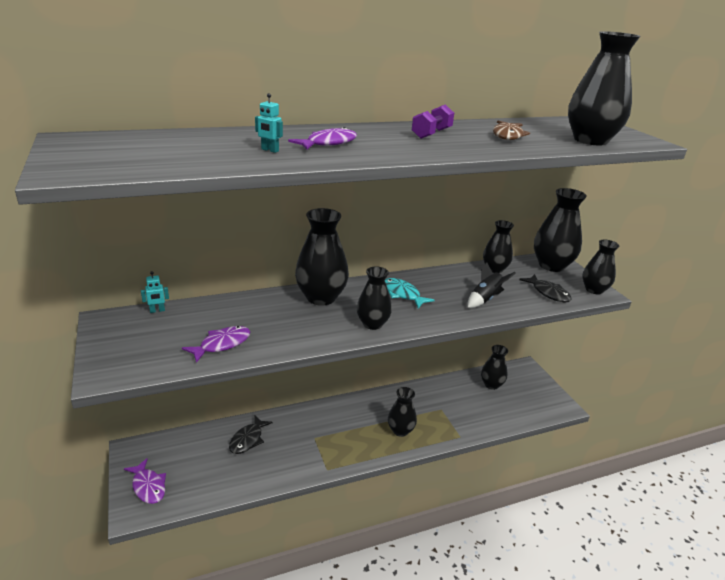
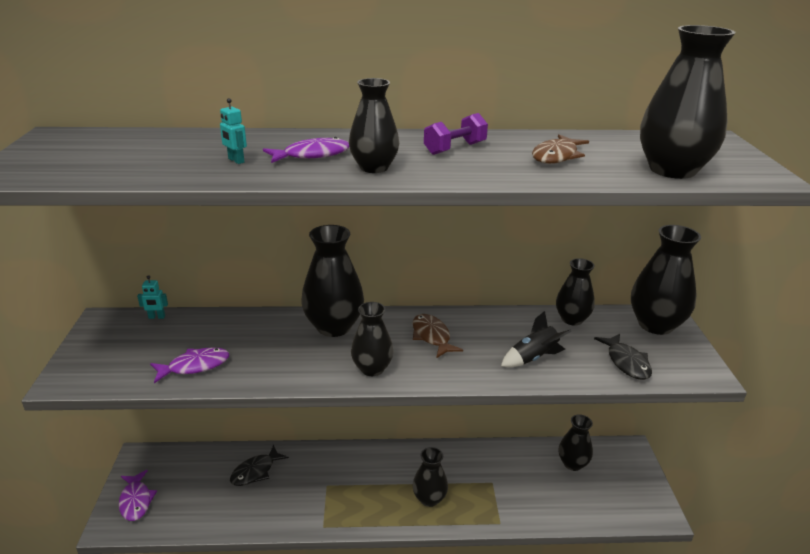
camera: 20 degrees right, 0 degrees up
(403, 294) = (432, 336): turquoise fish -> brown fish
(594, 290) = (697, 368): black vase -> black vase (374, 168)

